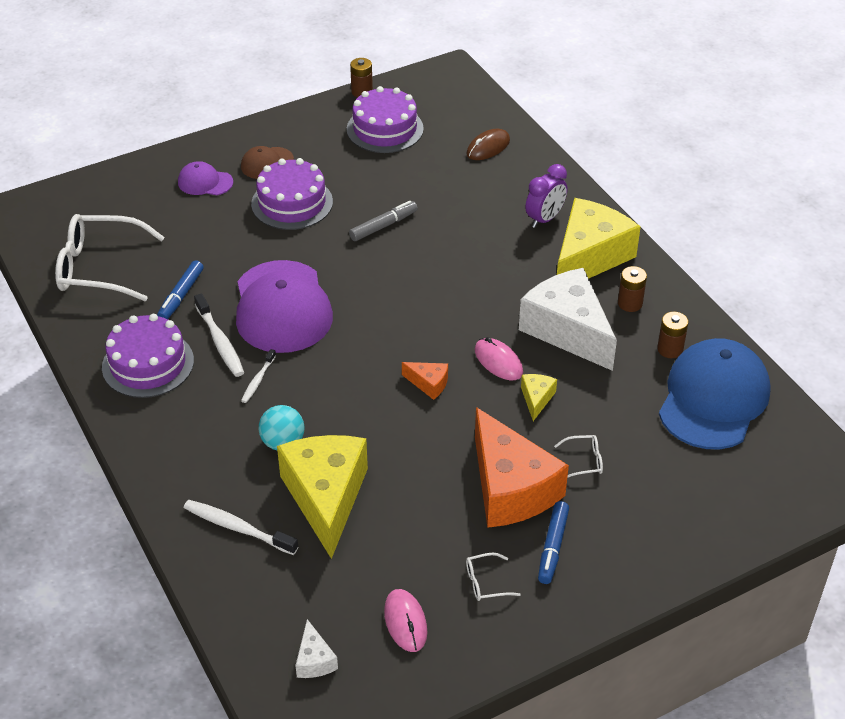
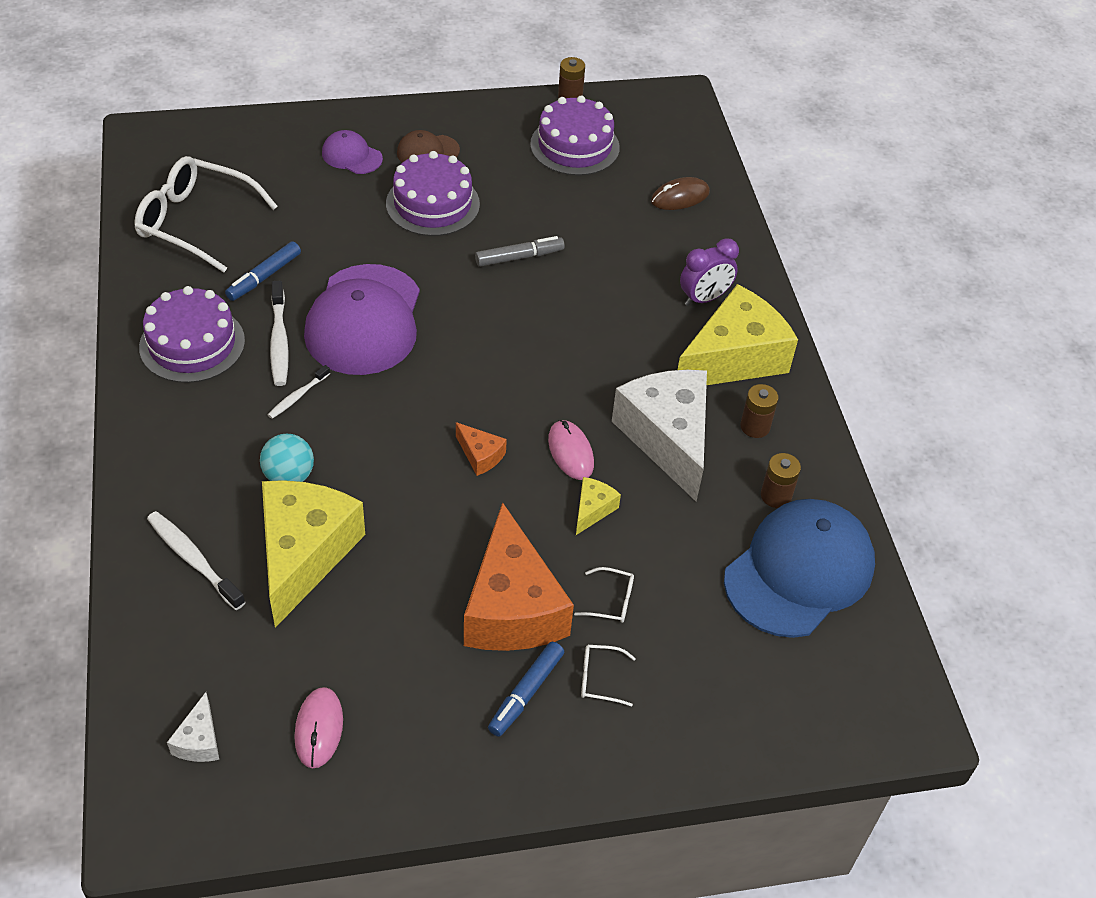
camera: 15 degrees right, 5 degrees up
(486, 582) = (430, 711): white glasses -> white glasses (600, 679)

